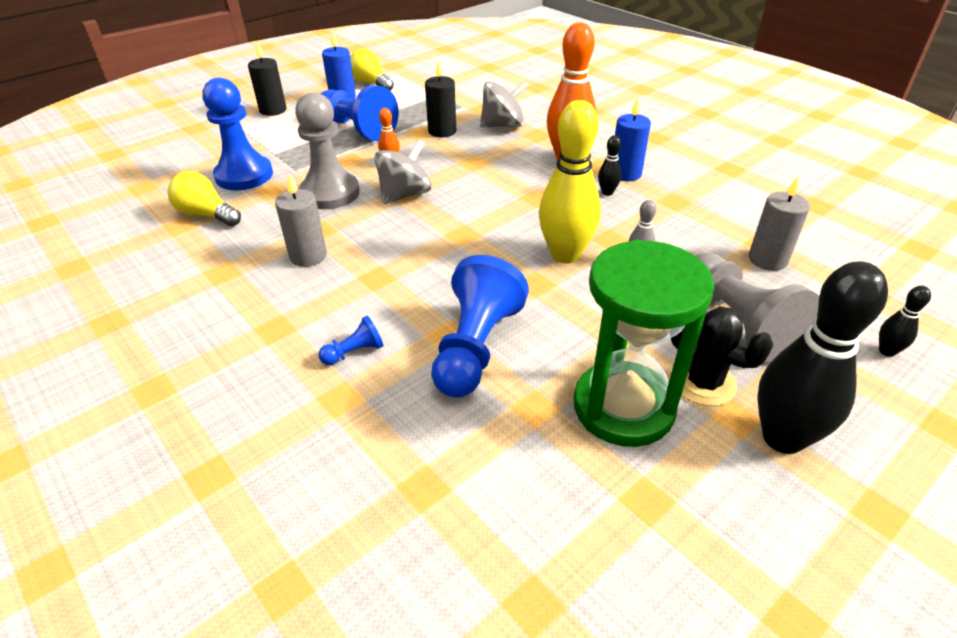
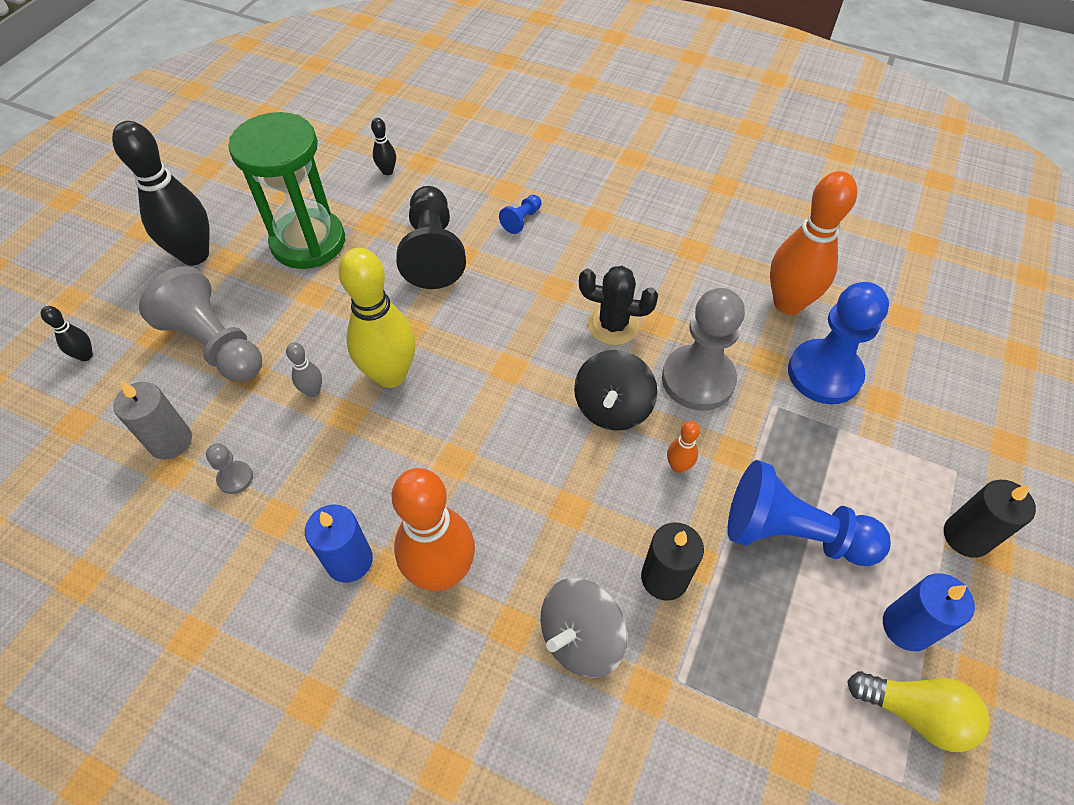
camera: 155 degrees right, 15 degrees up
(206, 215) = (788, 303): yellow light bulb -> orange bowling pin
(308, 256) = (637, 289): grey candle -> none
(405, 194) = (612, 408): grey spinning top -> black spinning top
(475, 347) = (433, 252): blue pawn -> black pawn
(607, 192) = (367, 504): black bowling pin -> black bowling pin (387, 171)
(703, 383) = (249, 278): black cactus -> black cactus (613, 325)
(707, 226) = (235, 478): none -> grey pawn

